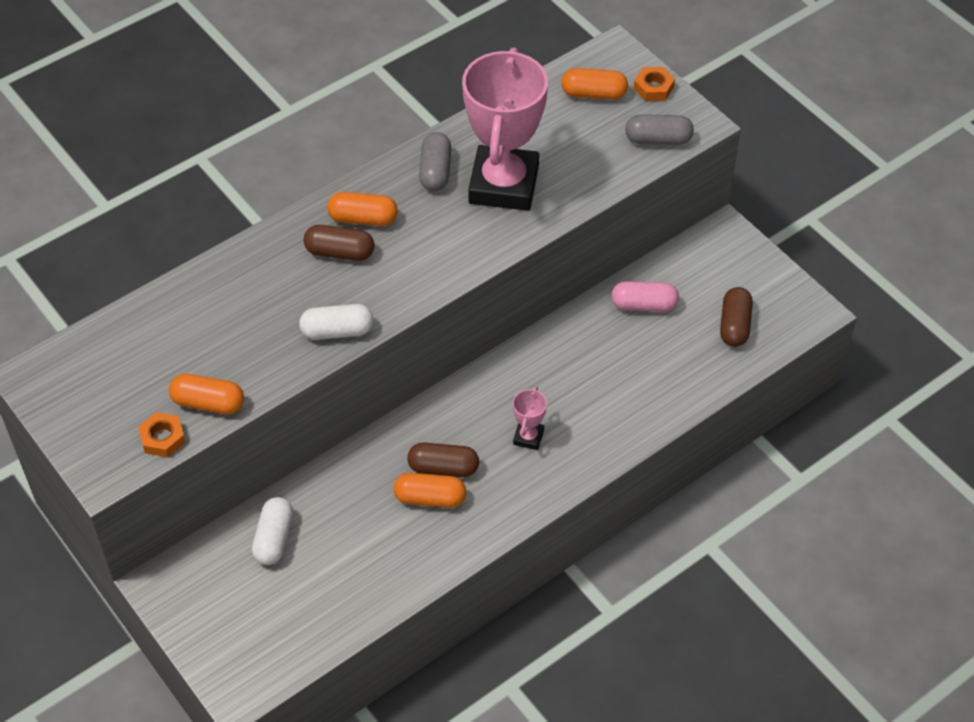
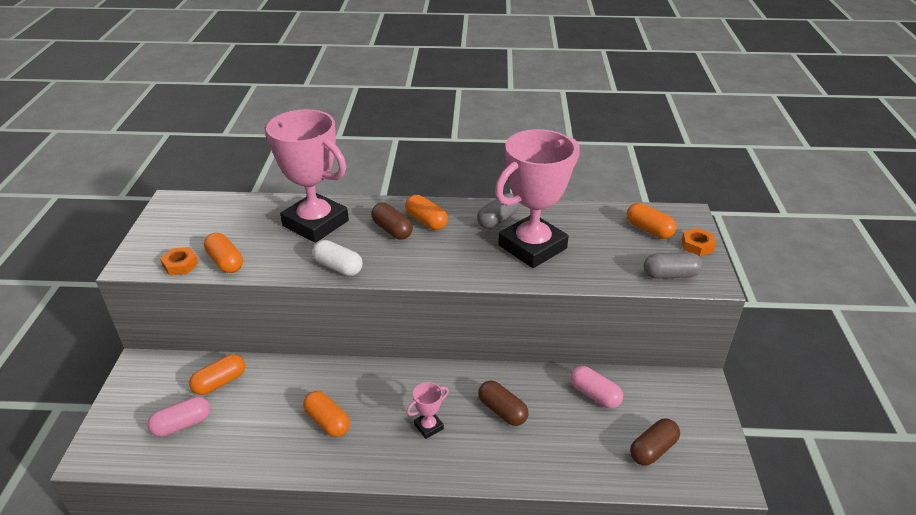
camera: 40 degrees right, 15 degrees down
(245, 296) = (315, 223): none -> pink trophy
(274, 539) = (220, 382): white capsule -> orange capsule
(291, 601) = (182, 424): none -> pink capsule
(443, 468) = (356, 409): brown capsule -> brown capsule (502, 411)
(658, 139) = (670, 275): grey capsule -> grey capsule turned 45 degrees counterclockwise

